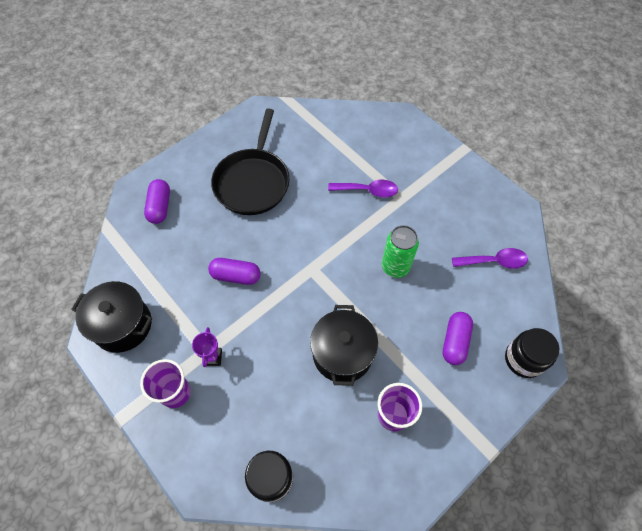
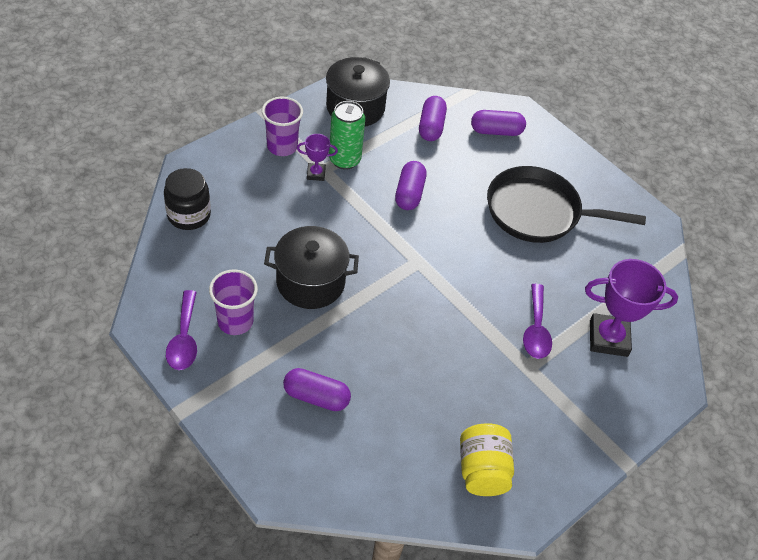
camera: 85 degrees right, 10 degrees down
(152, 258) = (431, 127): none -> purple capsule
(369, 148) = (608, 338): none -> purple trophy
(395, 267) = (421, 347): green can -> green can (344, 160)
(490, 229) = (482, 470): none -> yellow jar
(494, 261) = (430, 465): purple spoon -> purple spoon (184, 339)
(523, 359) = (286, 471): black jar -> none

